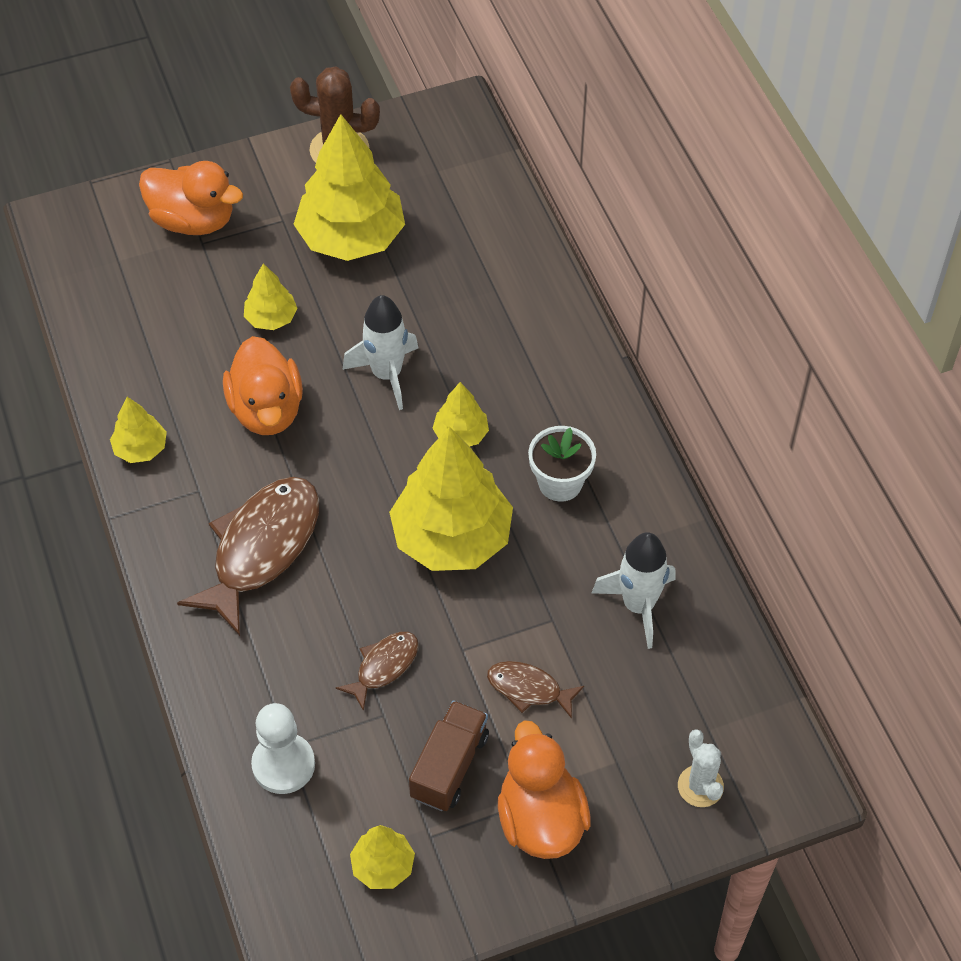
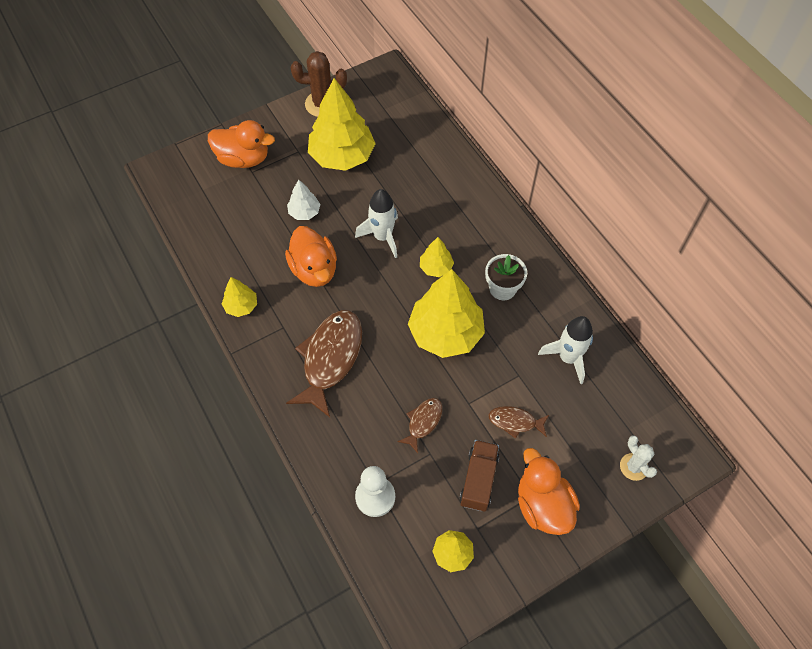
camera: 10 degrees left, 5 degrees up
(271, 318) = (304, 212): yellow tree -> white tree

